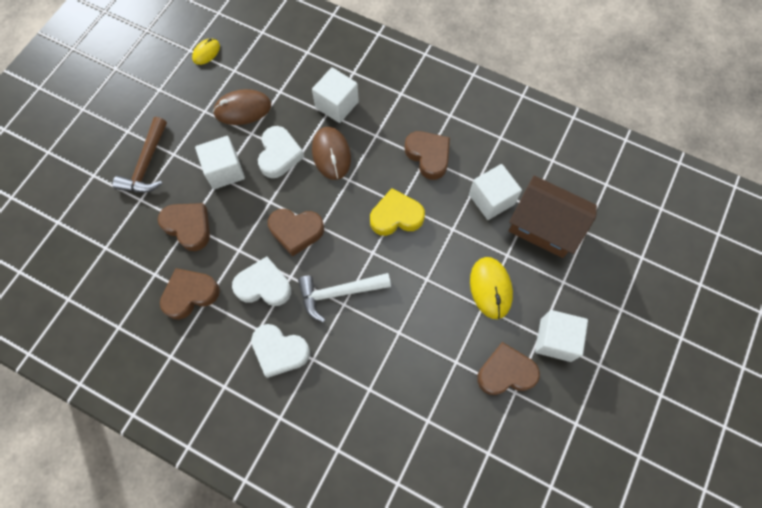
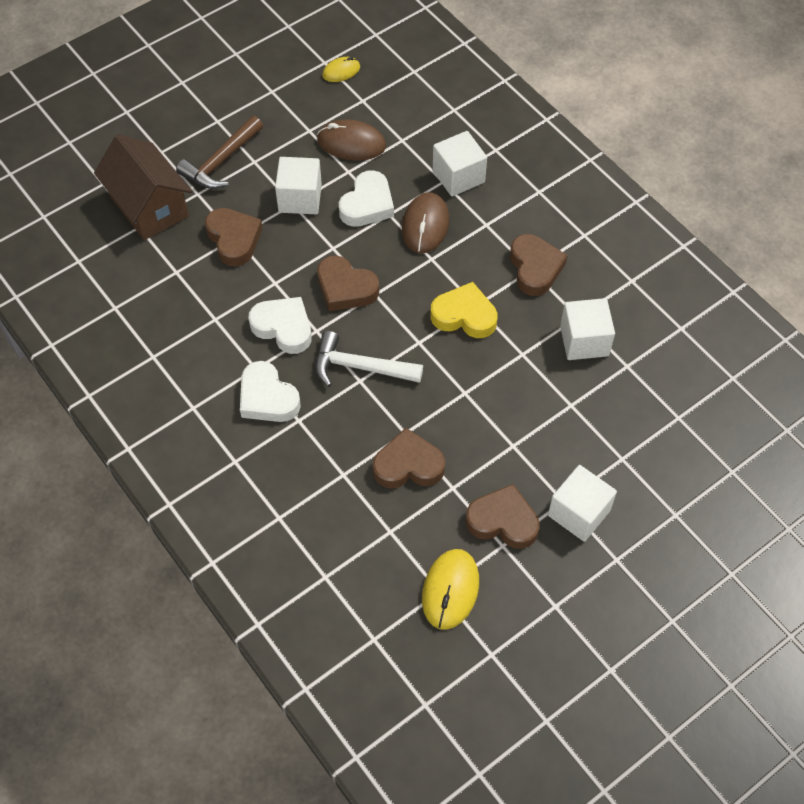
camera: 25 degrees right, 10 degrees down
(190, 294) = (202, 305): brown heart -> brown heart (408, 465)
(490, 288) = (532, 430): yellow mouse -> yellow mouse (450, 590)
(544, 226) = (631, 392): brown house -> brown house (149, 206)

